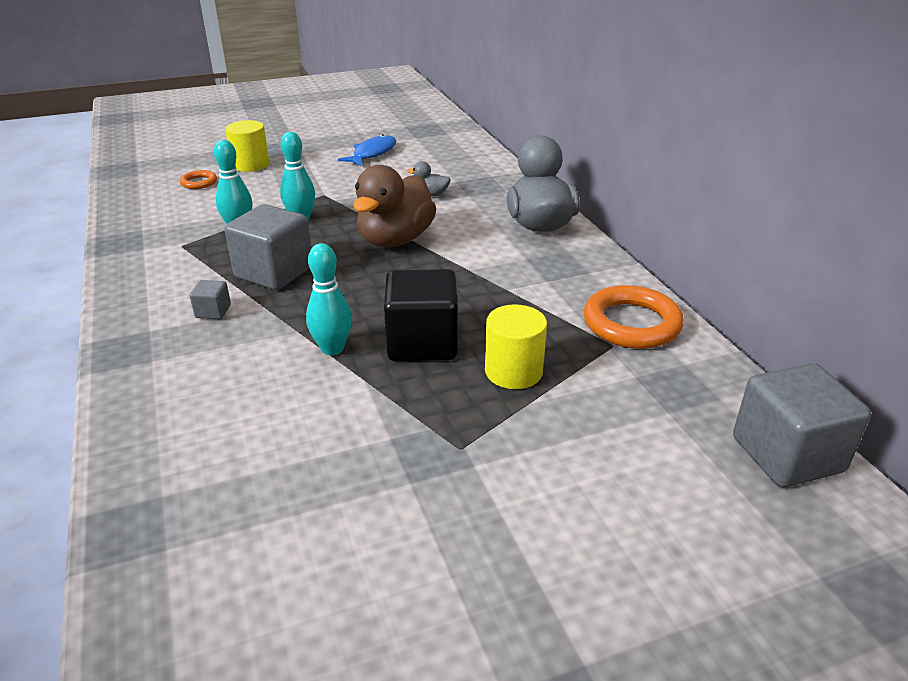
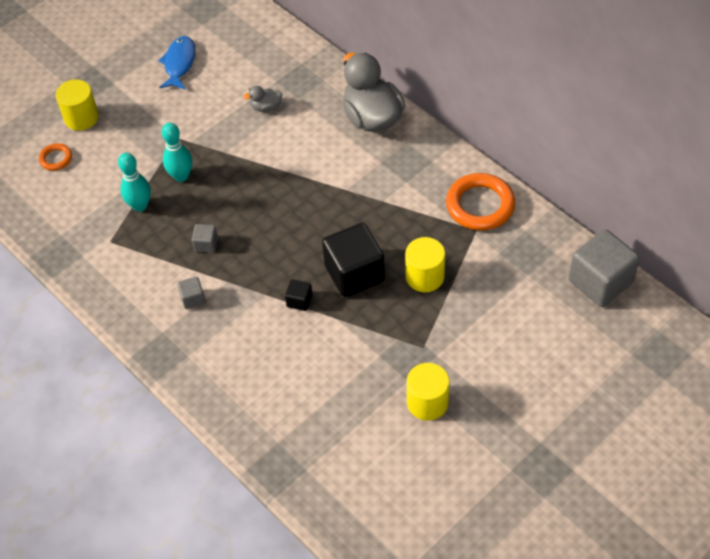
camera: 20 degrees left, 20 degrees up
(274, 272) = (206, 244): grey cube -> grey cube, size x0.45
(332, 349) = (299, 301): turquoise bowling pin -> black cube
(395, 240) = (272, 175): brown duck -> none
(419, 523) = (427, 402): none -> yellow cylinder

